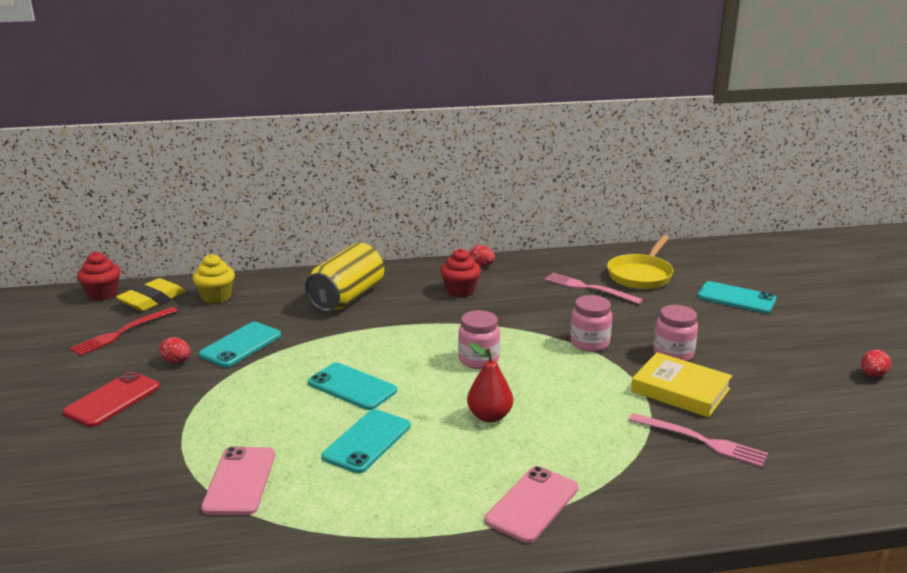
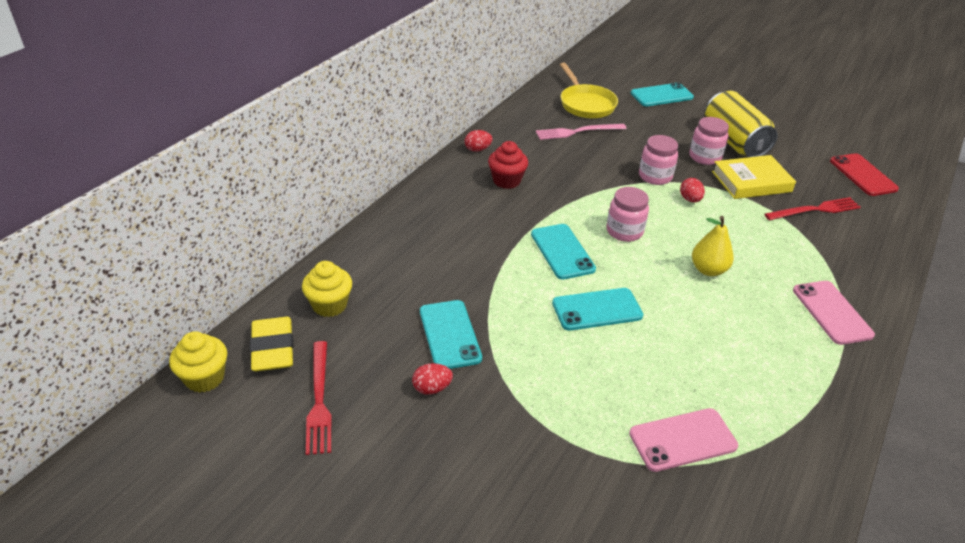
camera: 50 degrees left, 15 degrees up
(103, 294) = (205, 378): red cupcake -> yellow cupcake
(113, 399) = (457, 464): red phone -> red phone (863, 175)
(240, 481) = (682, 440): pink phone -> pink phone turned 60 degrees counterclockwise
(347, 297) = (439, 236): yellow can -> yellow can (734, 142)
(367, 441) = (687, 343): turquoise phone -> turquoise phone (562, 251)
(489, 416) = (708, 270): red pear -> yellow pear
(701, 441) = (815, 210): pink fork -> red fork
(872, 375) = (799, 116): red egg -> red egg (690, 199)

